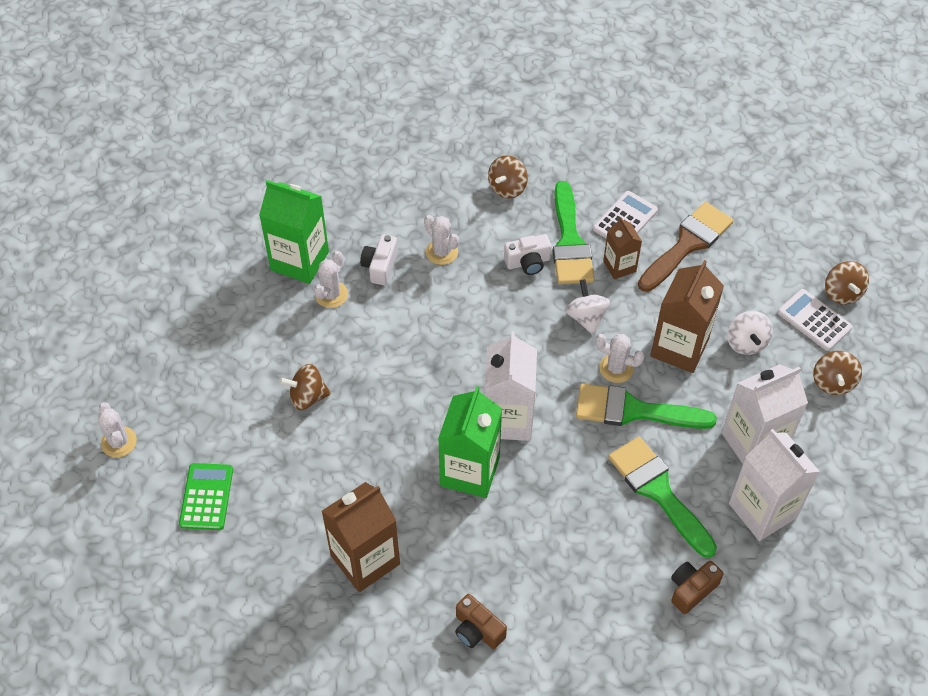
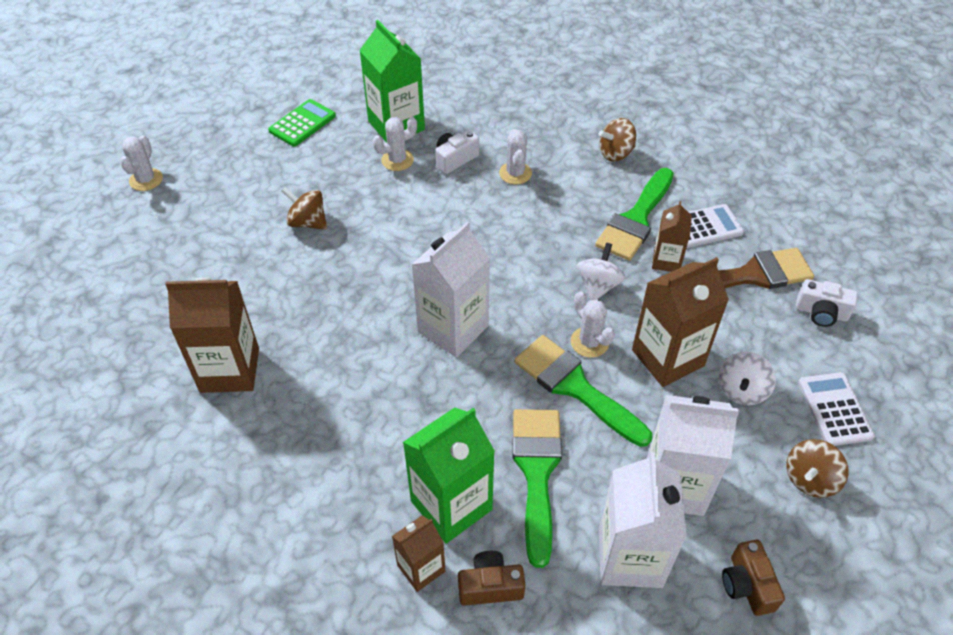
camera: 35 degrees right, 5 degrees down
(206, 497) = (164, 251): green calculator -> green calculator (302, 123)
(470, 471) = (381, 352): green carton -> green carton (451, 505)
(477, 630) = (262, 488): brown camera -> brown camera (747, 585)
(528, 262) = (583, 217): white camera -> white camera (821, 313)
(637, 609) = (421, 568): none -> brown carton
(842, 293) = (887, 401): brown spinning top -> none

